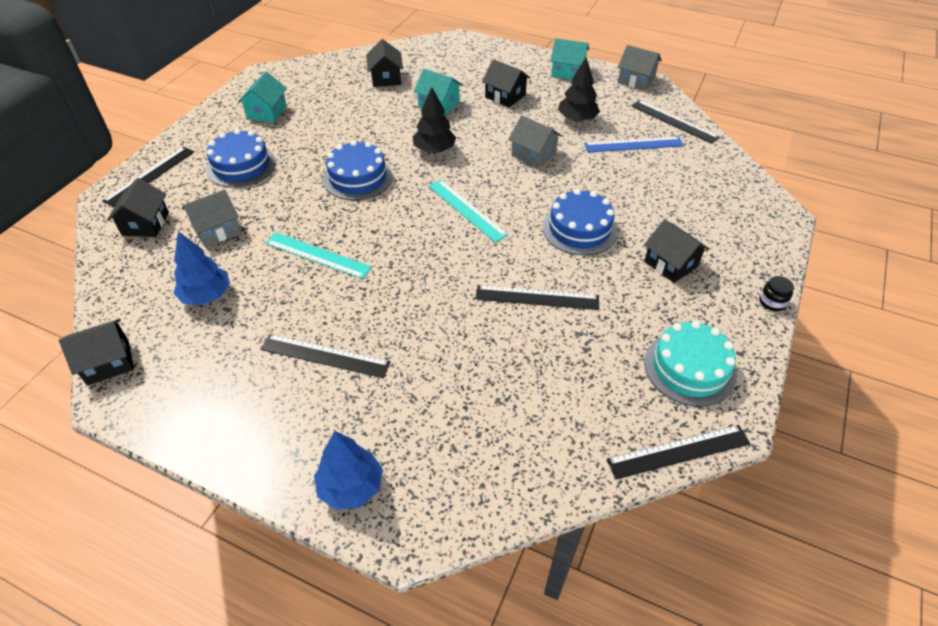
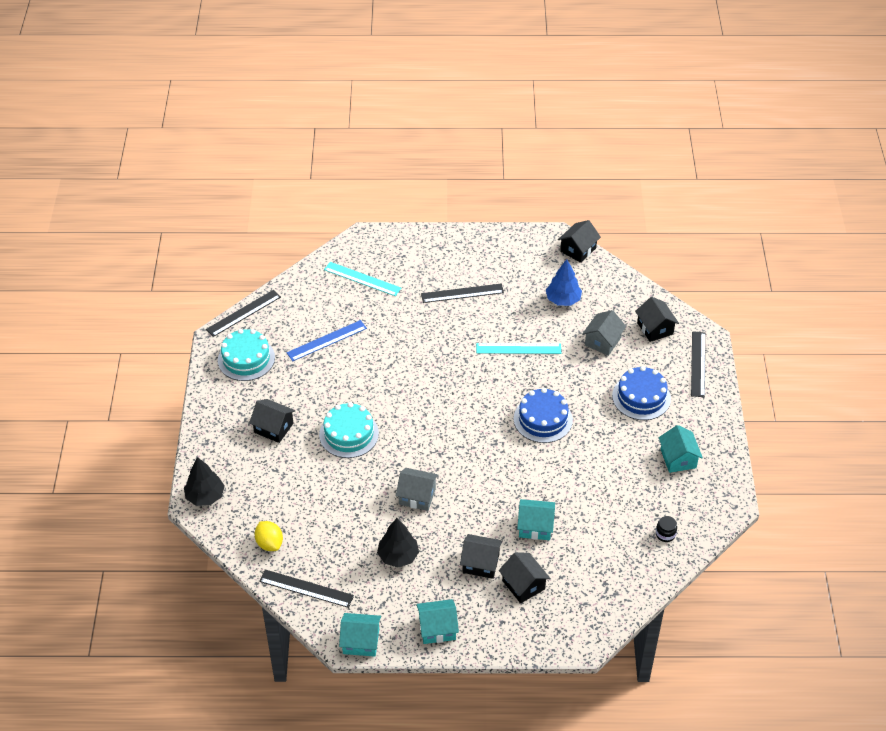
camera: 155 degrees right, 0 degrees up
(351, 487) = (402, 244): blue tree -> none
(386, 78) = (611, 545): black house -> black house (523, 585)
(434, 150) = (503, 470): black tree -> black tree (205, 496)
(466, 210) = (440, 421): turquoise ruler -> turquoise ruler (362, 279)
(537, 297) = (356, 371): black ruler -> none
(579, 229) = (349, 434): blue cake -> turquoise cake
(633, 144) = (335, 541): blue ruler -> blue ruler (327, 340)
(636, 80) = (361, 641): grey house -> turquoise house
(702, 161) = (269, 543): none -> yellow lemon
(772, 302) = (199, 422): black jar -> black jar (665, 534)

